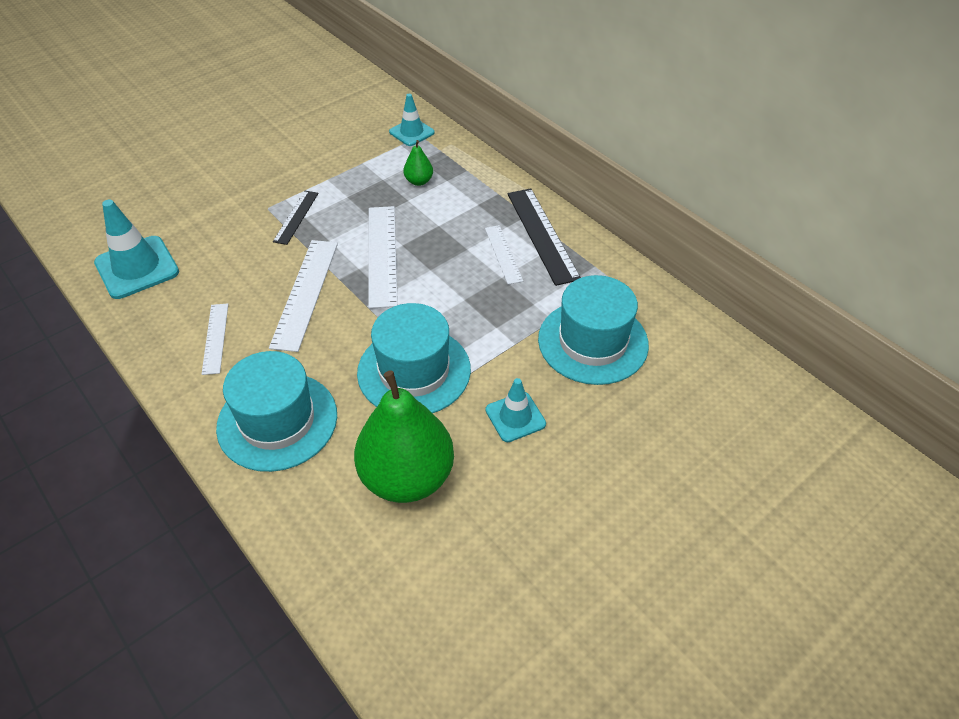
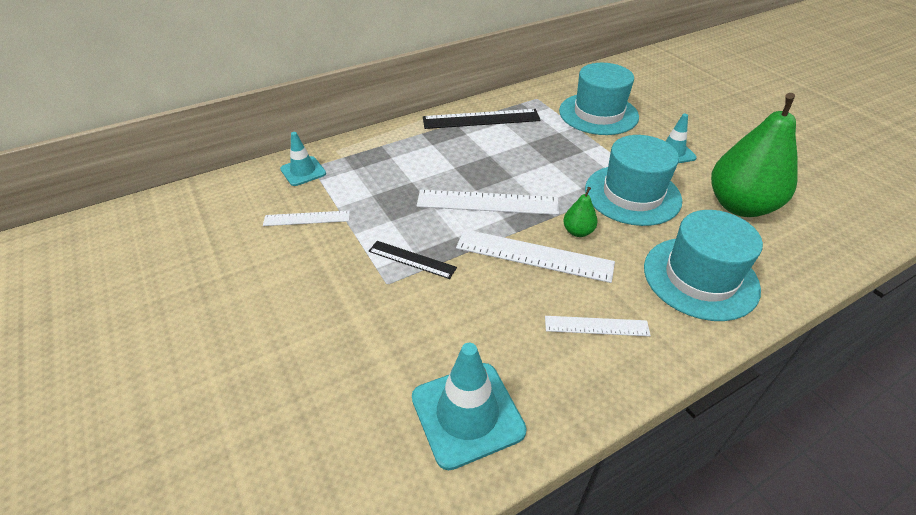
camera: 80 degrees left, 5 degrees down
(419, 181) = (386, 173): green pear -> green pear (578, 232)
(503, 254) = (500, 139): white ruler -> white ruler (307, 218)

